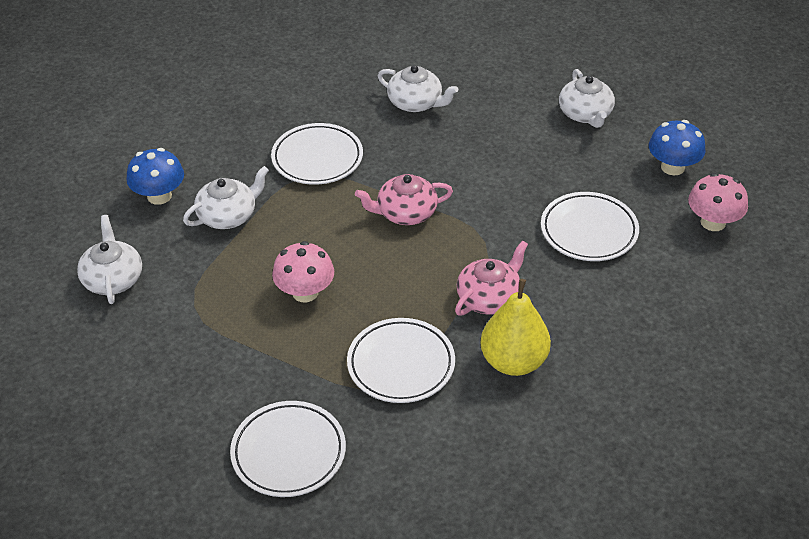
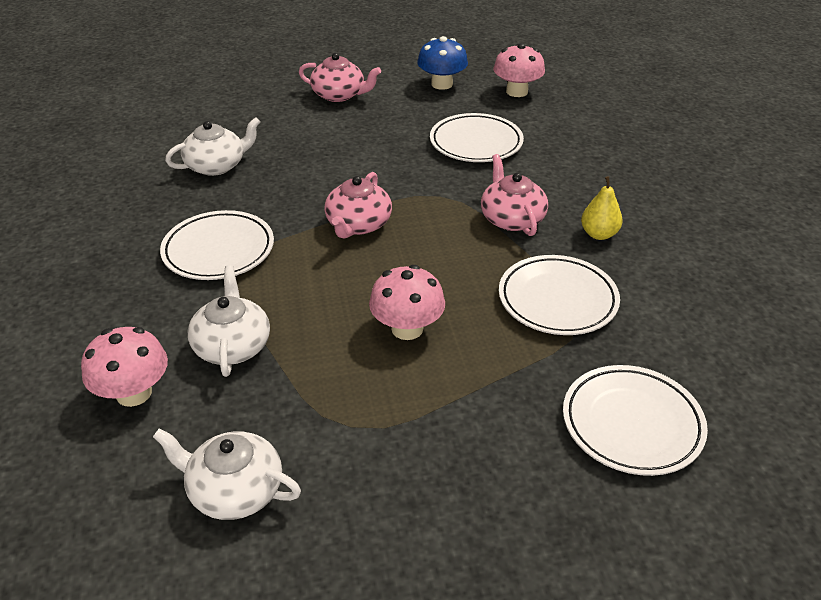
camera: 60 degrees left, 5 degrees down
(159, 196) = (134, 393): blue mushroom -> pink mushroom
(513, 361) = (599, 234): yellow pear -> yellow pear, size x0.58
(585, 114) = (339, 95): white teapot -> pink teapot

